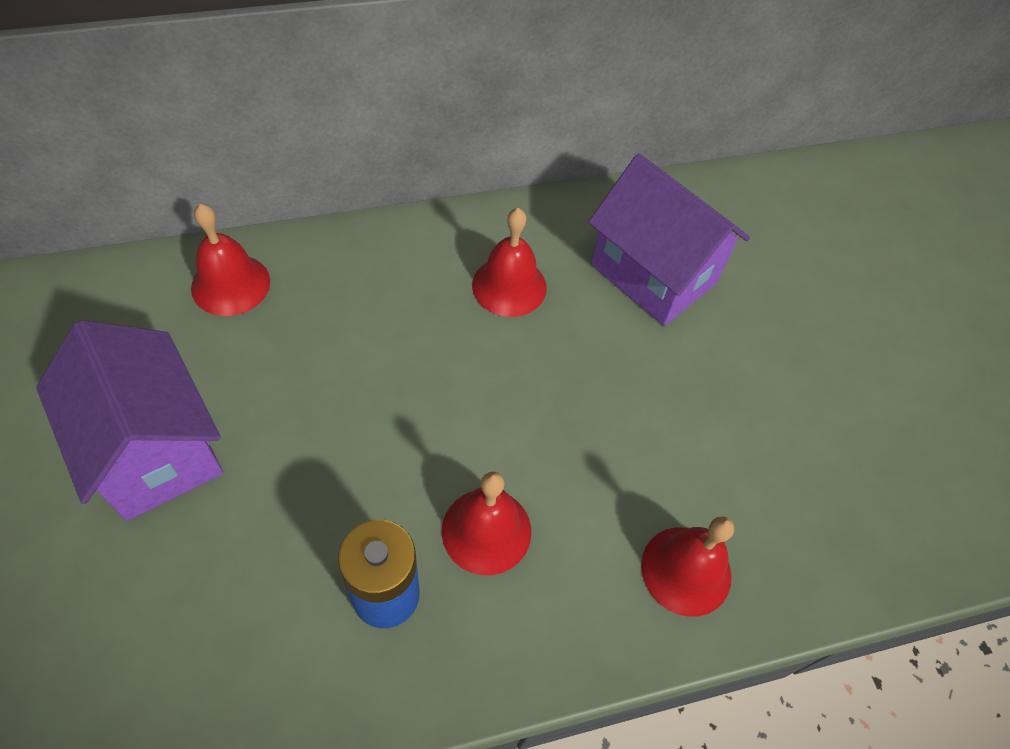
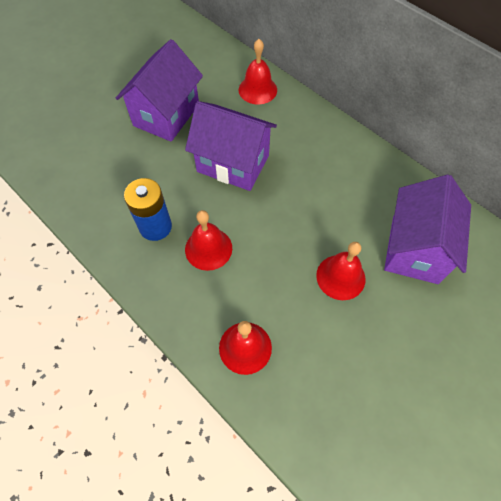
camera: 65 degrees right, 5 degrees up
(350, 404) = (233, 163): none -> purple house
(509, 286) = (347, 188): red bell -> red bell (340, 277)

